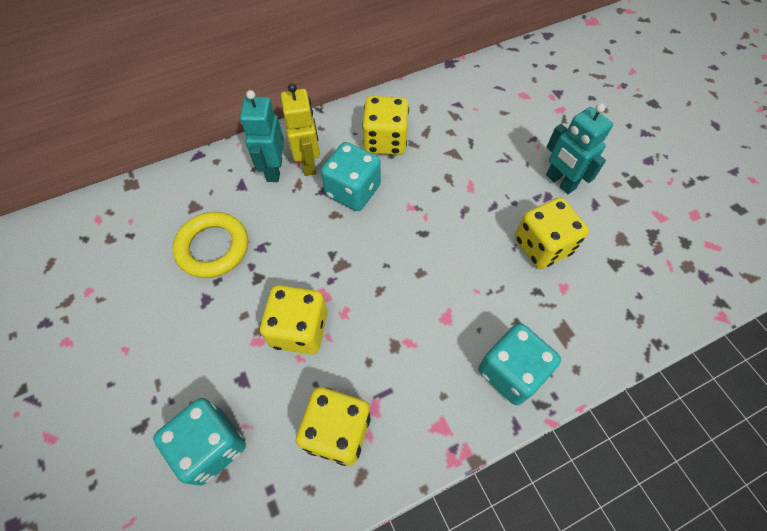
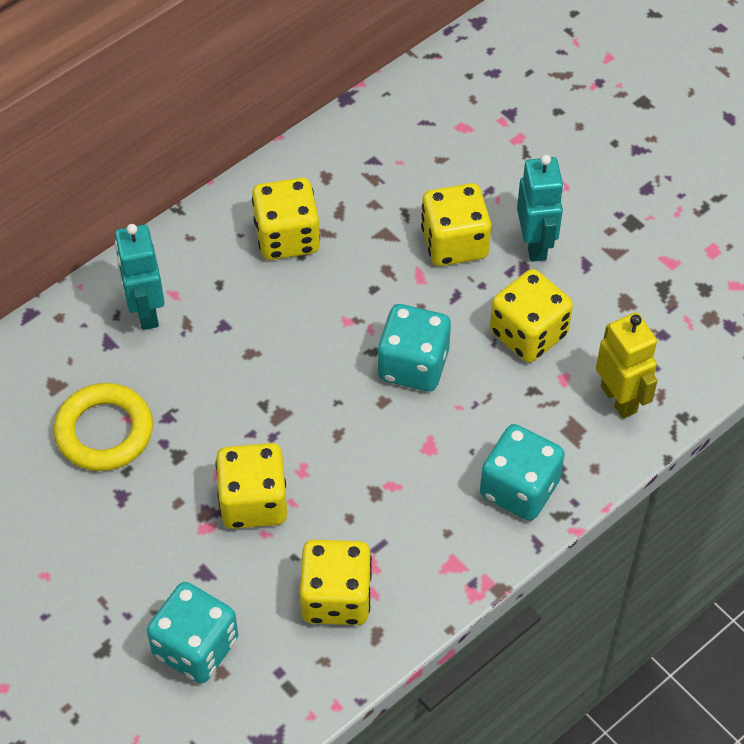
camera: 15 degrees left, 5 degrees down
(309, 163) = (191, 292): yellow robot -> yellow robot (619, 399)
(353, 191) = (264, 316): turquoise dice -> turquoise dice (413, 365)
(501, 169) = (454, 243): none -> yellow dice
(560, 182) = (535, 244): turquoise robot -> turquoise robot turned 135 degrees counterclockwise

